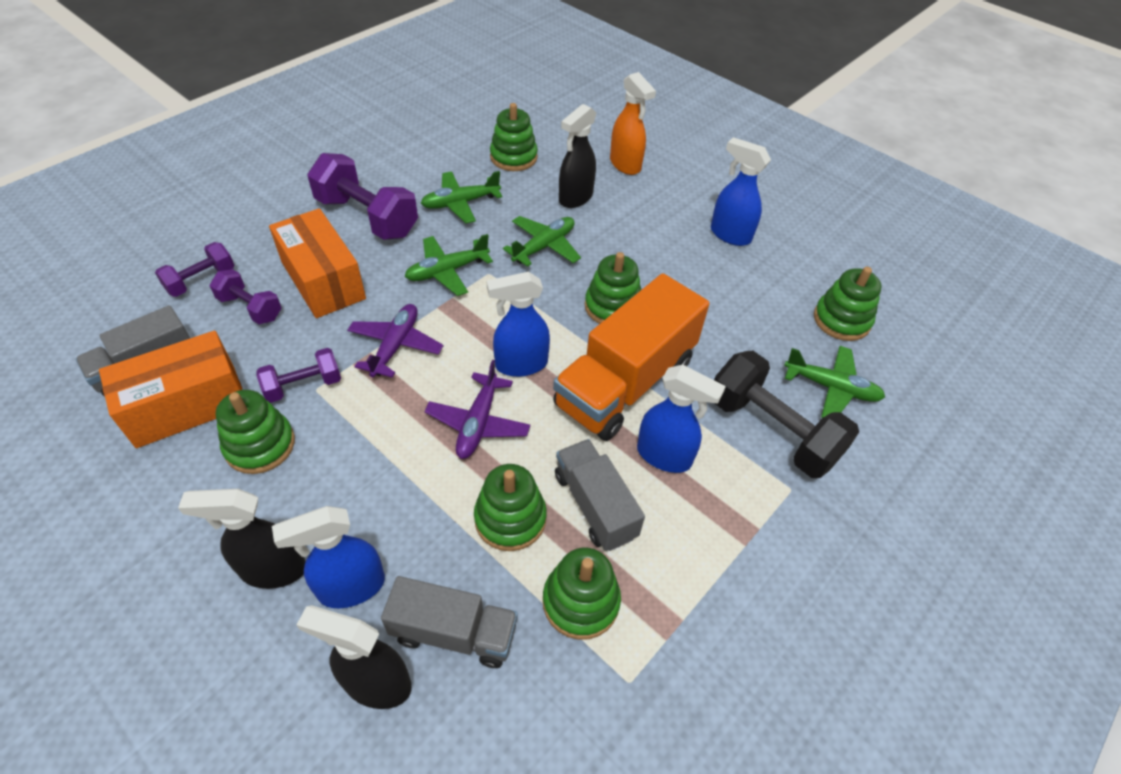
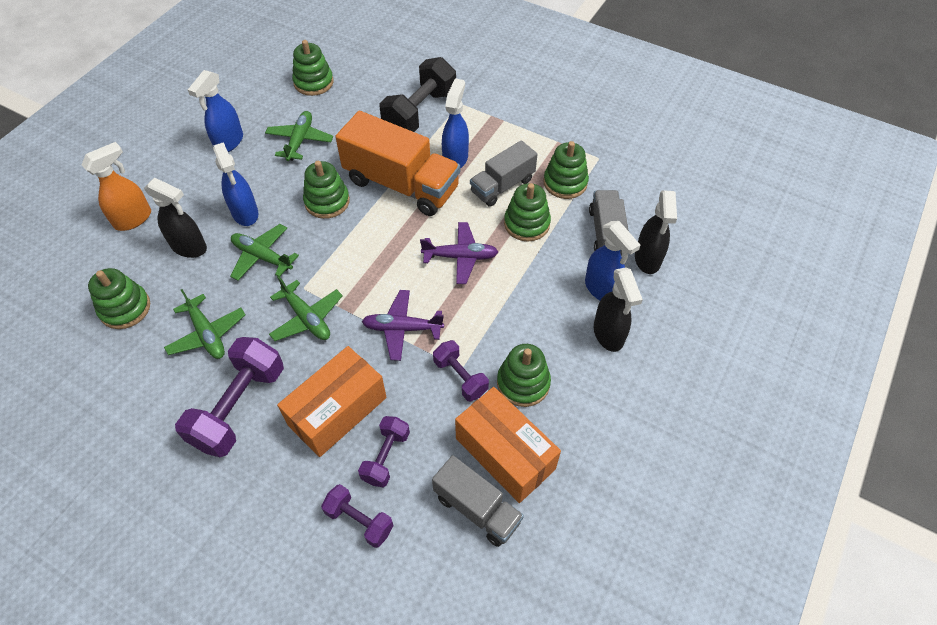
camera: 100 degrees left, 5 degrees up
(520, 364) = (400, 245): blue spray bottle -> blue spray bottle (245, 213)
(831, 388) = (377, 87): green plane -> green plane (300, 141)

